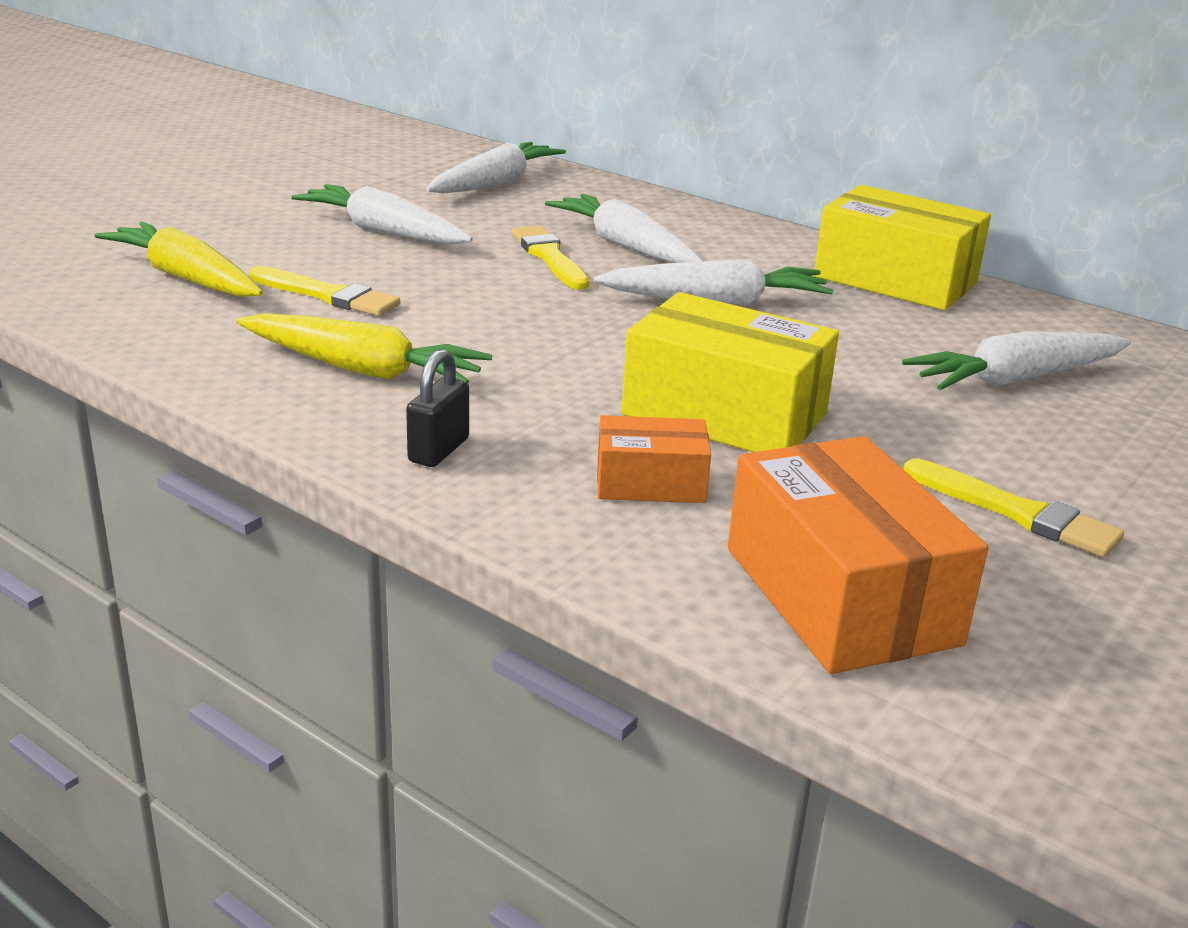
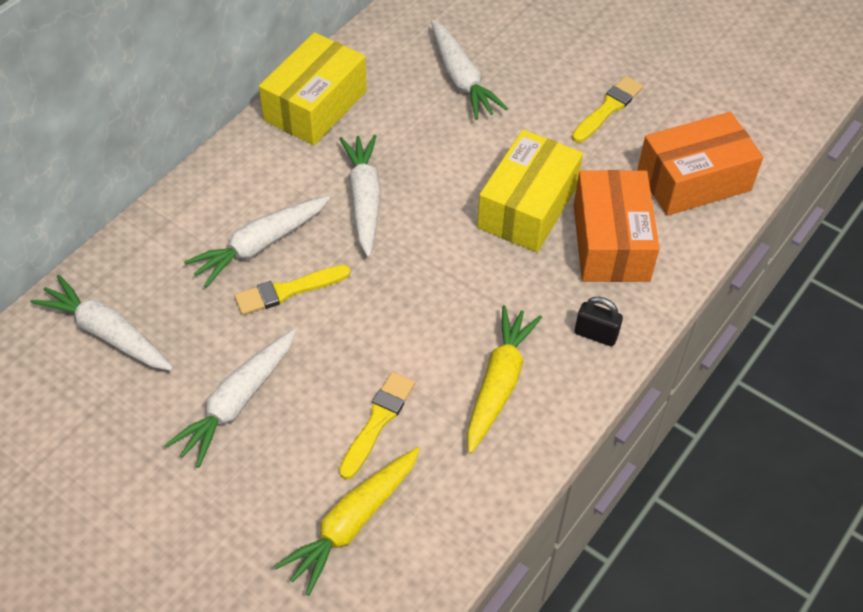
camera: 90 degrees left, 25 degrees up
(650, 483) = (611, 242): orange box -> orange box, size x1.82

